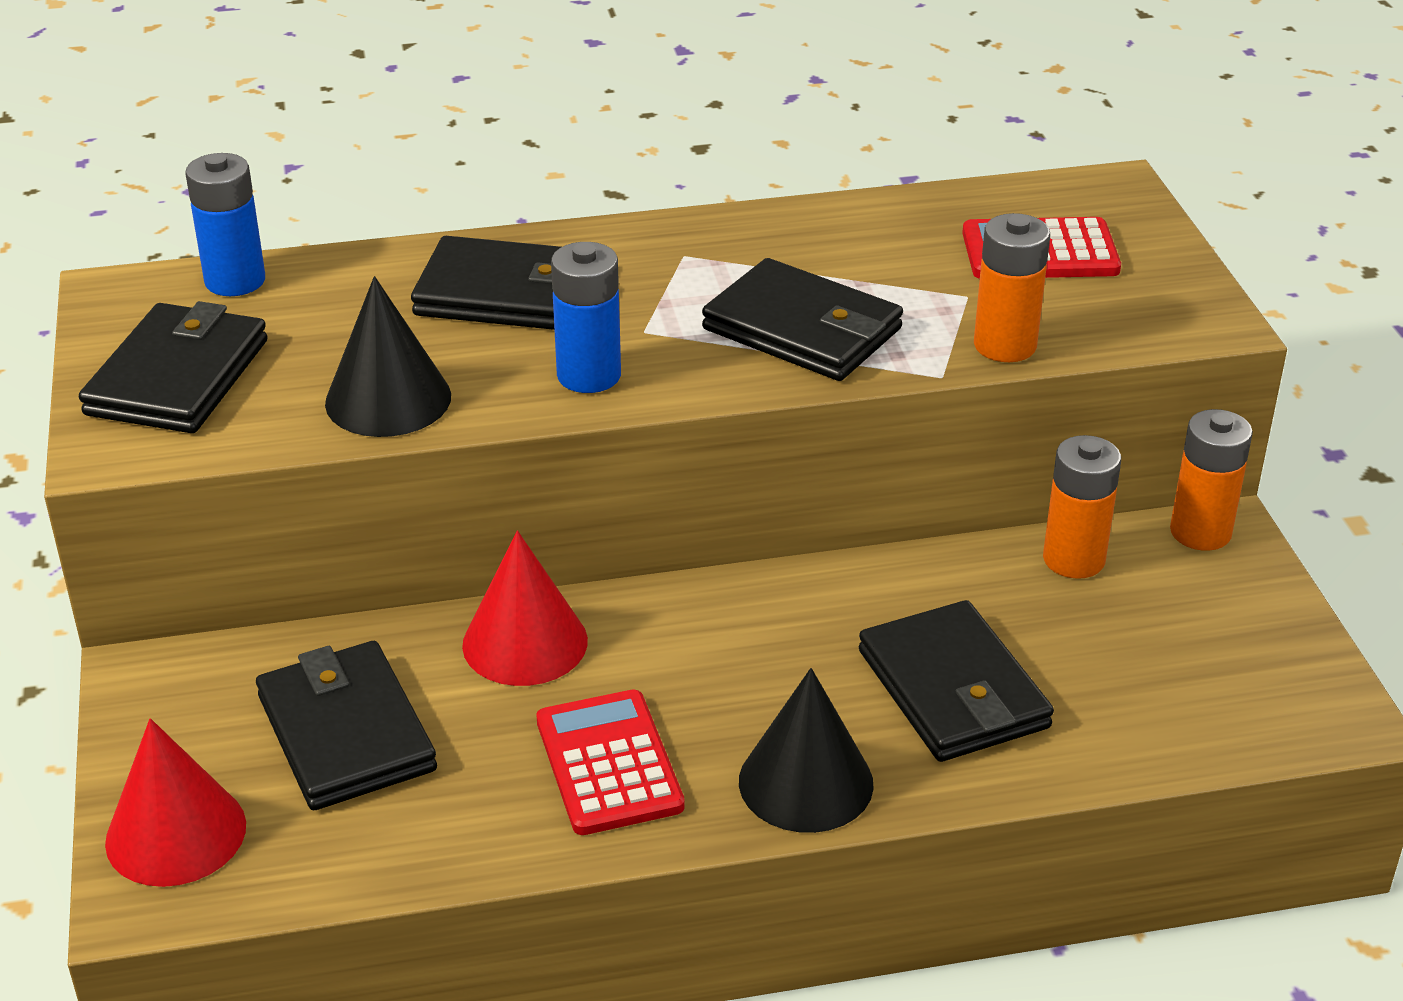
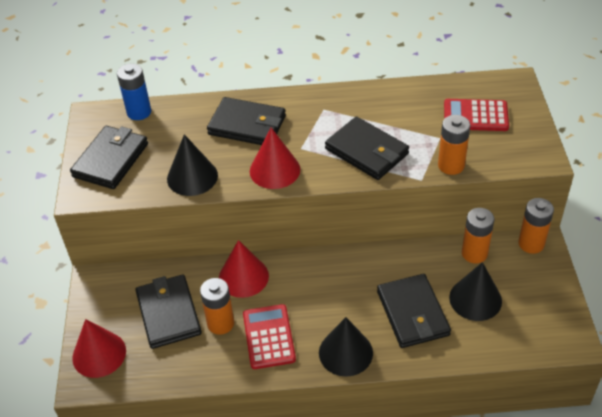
camera: 10 degrees right, 10 degrees up
(482, 744) = (220, 323): none -> orange battery
(589, 375) = (274, 170): blue battery -> red cone
(1095, 650) = (475, 299): none -> black cone

